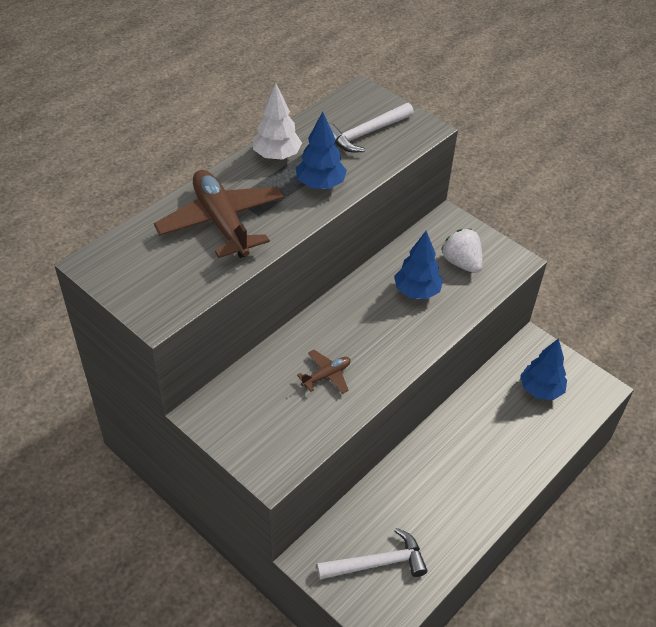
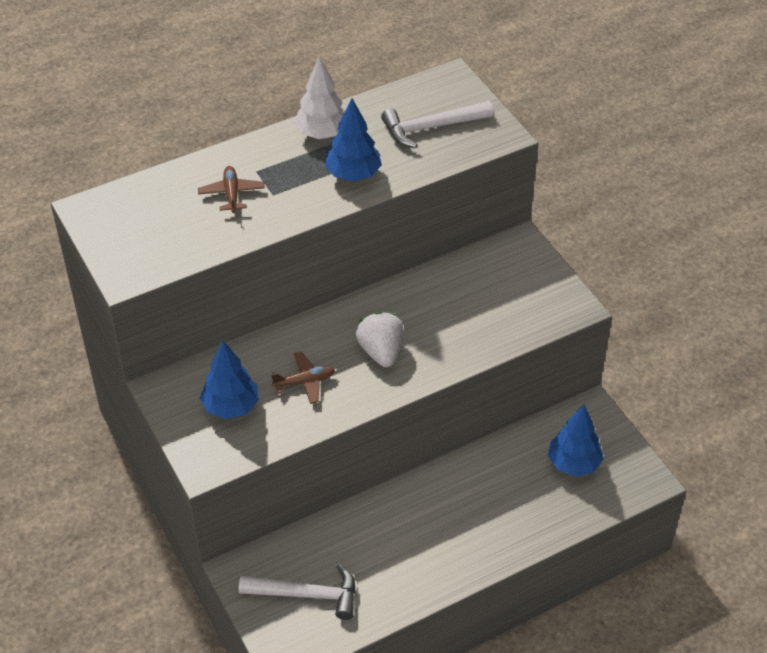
camera: 20 degrees right, 0 degrees up
(221, 222) = (231, 194): brown plane -> brown plane, size x0.47
(417, 291) = (444, 316): blue tree -> blue tree (231, 406)
(461, 263) = (510, 296): white strawberry -> white strawberry (381, 351)

